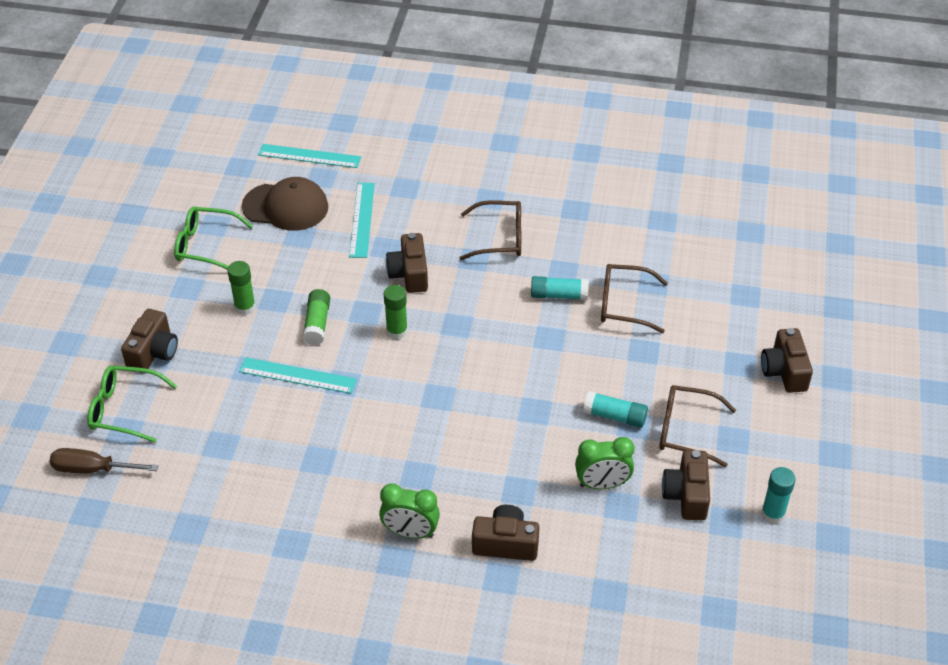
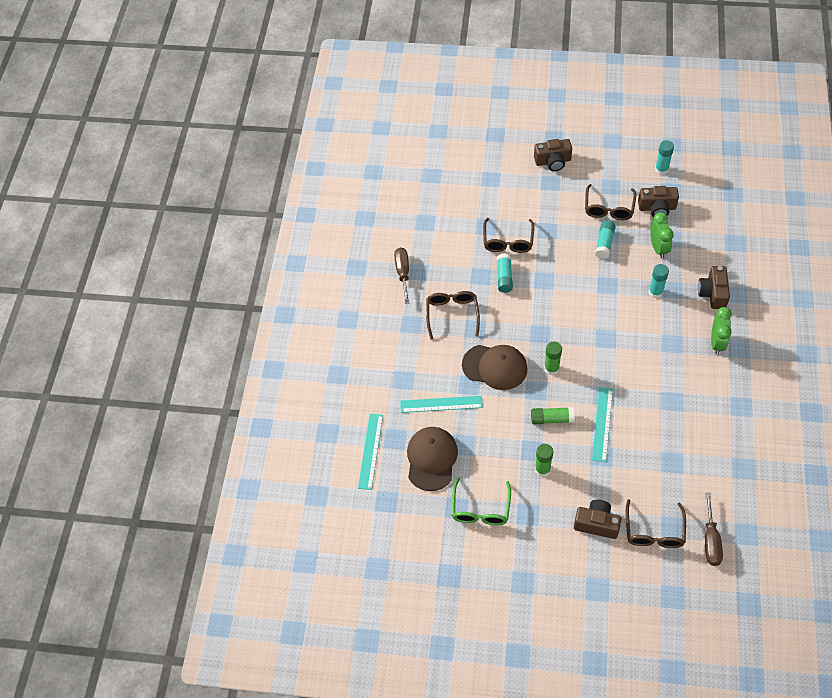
camera: 90 degrees left, 10 degrees up
(124, 409) = (654, 532): green glasses -> brown glasses
(409, 274) = (495, 367): brown camera -> brown cap
(515, 468) = (655, 292): none -> turquoise glue stick
(573, 194) = (403, 273): none -> brown screwdriver

